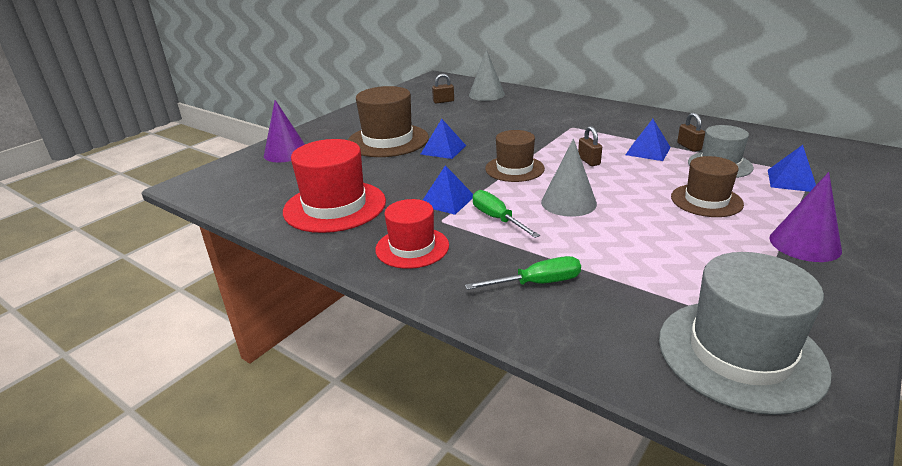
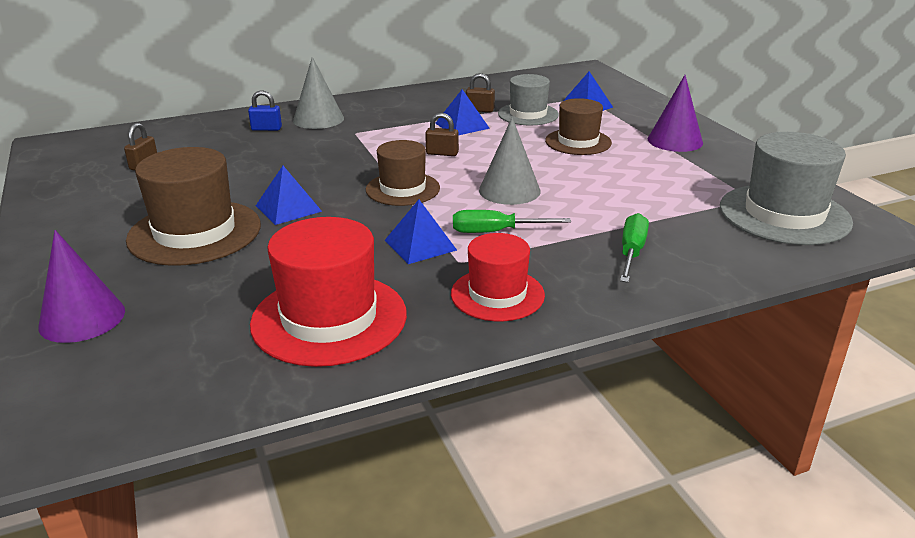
camera: 60 degrees left, 0 degrees up
(486, 94) = (181, 138): grey cone -> grey cone (318, 119)
(533, 106) = (266, 129): none -> blue padlock

